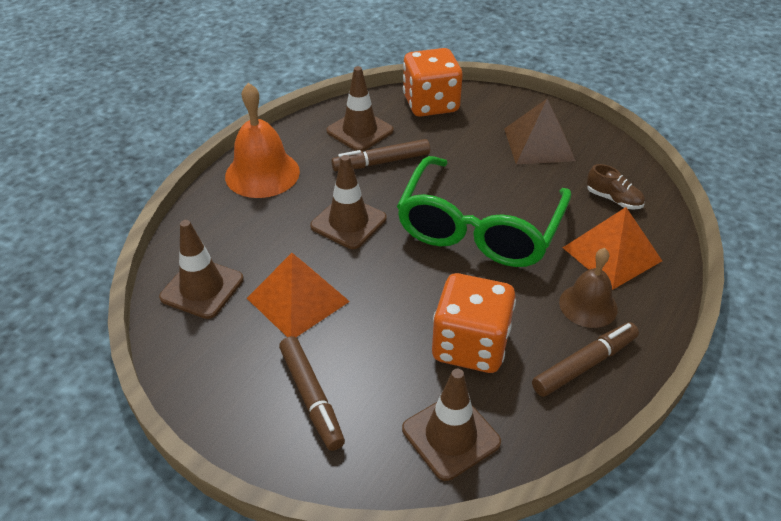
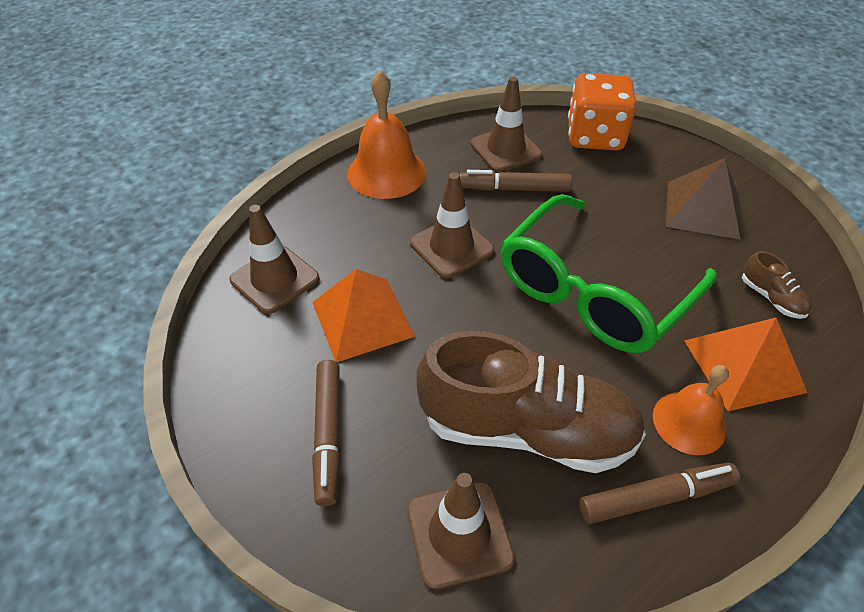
camera: 20 degrees right, 5 degrees up
(470, 345) = (526, 429): orange dice -> brown shoe
(588, 305) = (689, 422): brown bell -> orange bell

